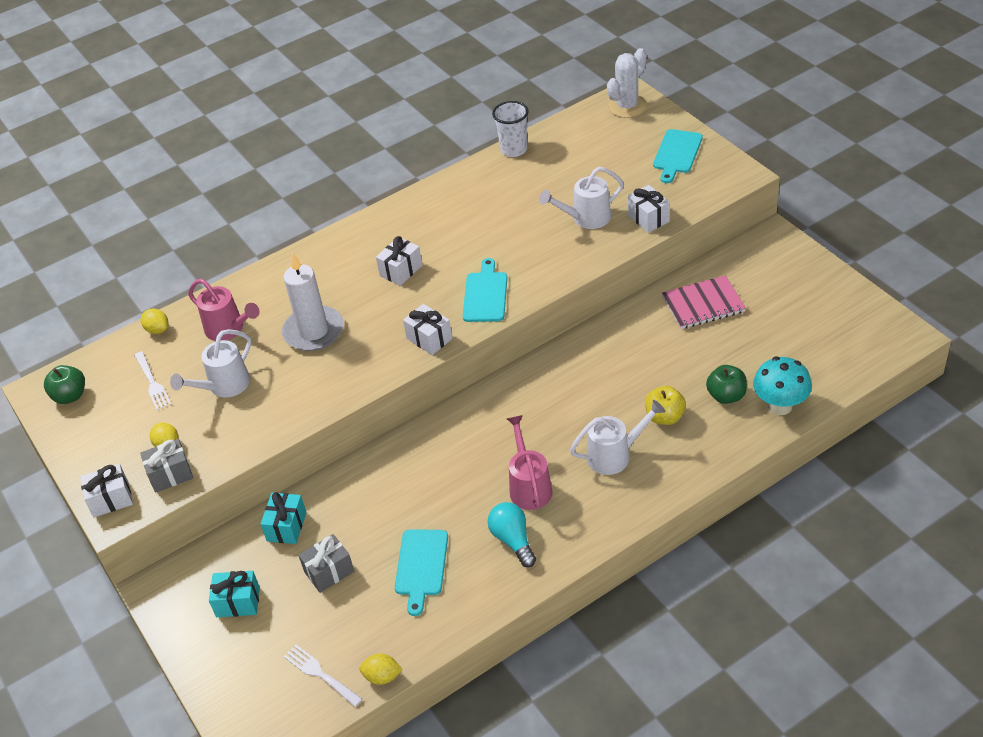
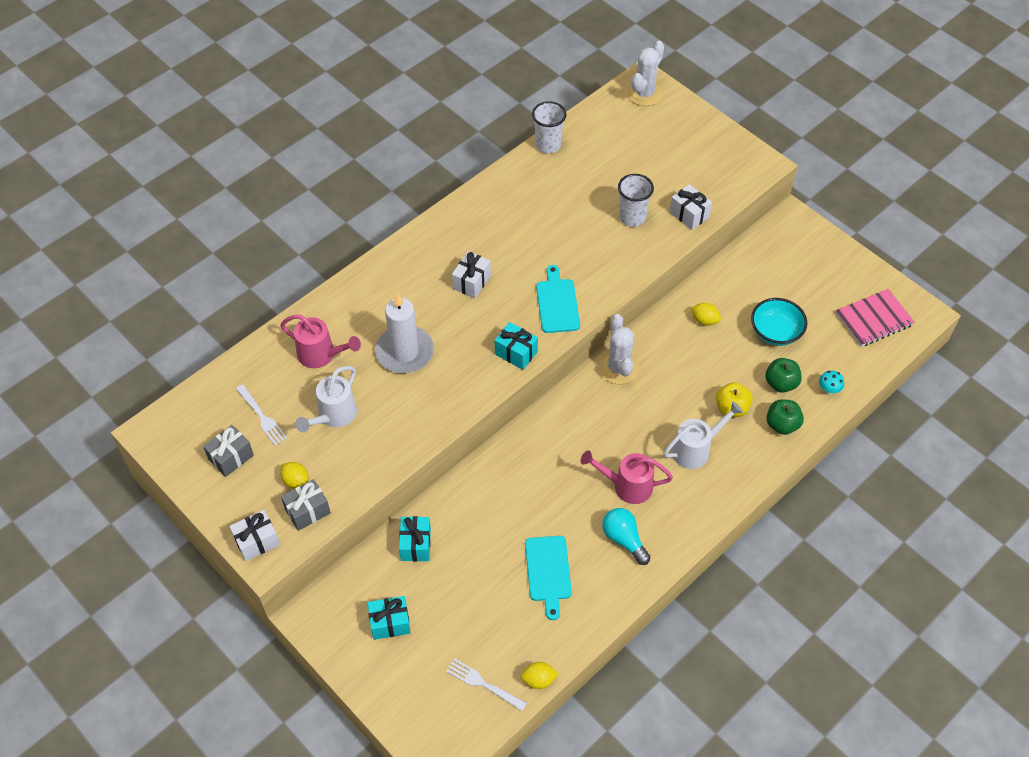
camera: 15 degrees left, 10 degrees up
(70, 396) = (184, 436): green apple -> green apple (782, 425)
(157, 329) = (251, 359): yellow lemon -> yellow lemon (704, 320)
(329, 572) = (466, 585): grey gift -> grey gift (231, 457)
(429, 339) = (516, 353): white gift -> turquoise gift
(529, 486) = (627, 486): pink watering can -> pink watering can turned 60 degrees counterclockwise
(548, 369) = (618, 368): none -> white cactus
(586, 218) = (632, 217): white watering can -> white cup
(677, 154) = (701, 144): turquoise cutting board -> none
(703, 304) = (743, 292): pink notebook -> pink notebook (874, 319)
(731, 345) = (775, 332): none -> turquoise bowl
(780, 406) = (828, 390): turquoise mushroom -> turquoise mushroom, size x0.50

